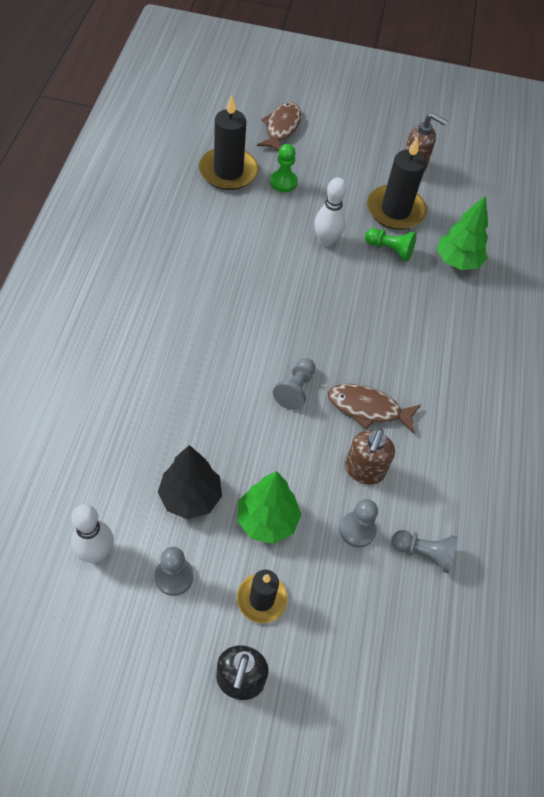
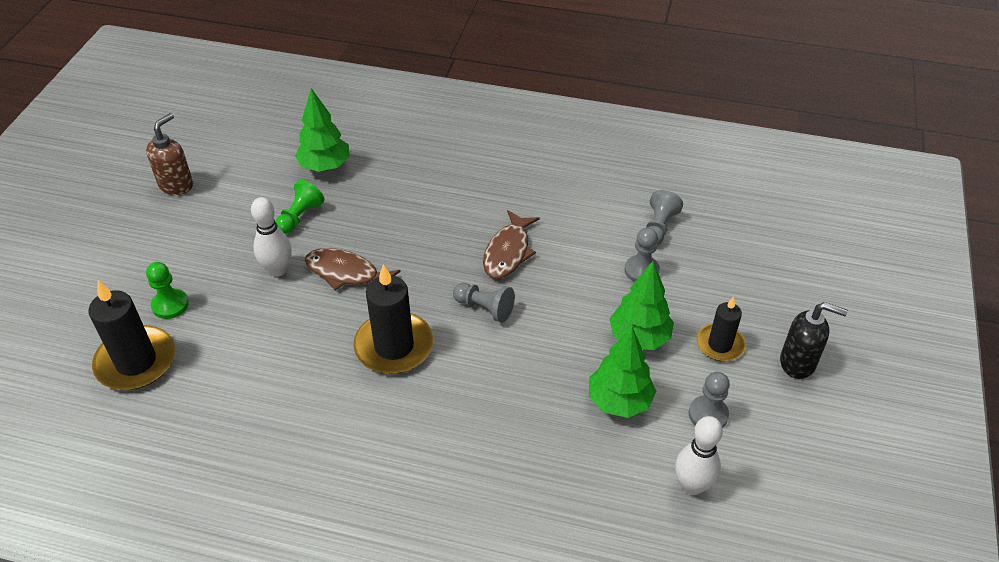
camera: 80 degrees left, 10 degrees down
(190, 497) = (619, 401): black tree -> green tree
(281, 128) = (67, 302): brown fish -> brown fish (346, 273)
(364, 470) = (579, 261): brown soap dispenser -> none
(395, 210) = (241, 206): black candle -> black candle (394, 346)

